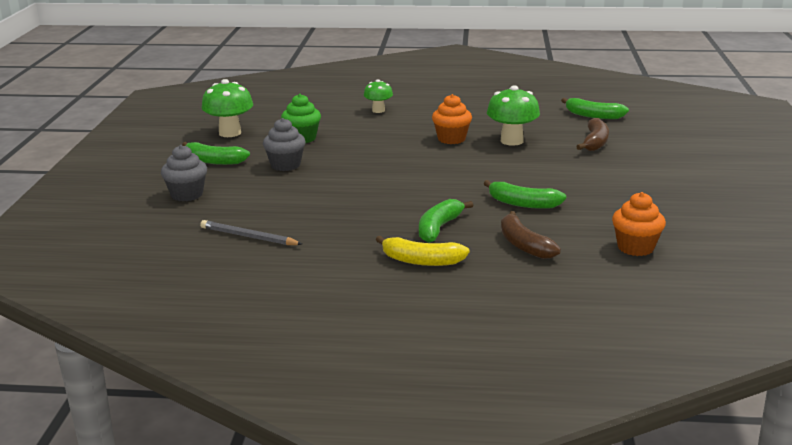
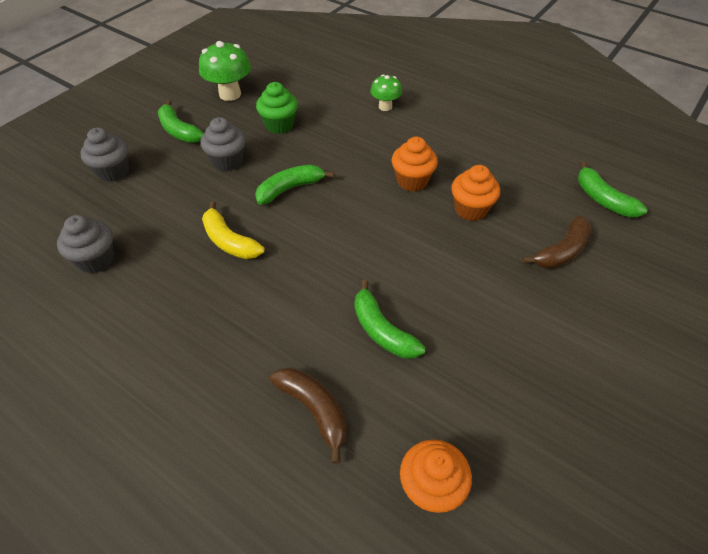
camera: 30 degrees right, 25 degrees up
(249, 237) = (96, 260): grey pencil -> grey cupcake
(421, 261) = (193, 382): yellow banana -> yellow banana (229, 241)
(439, 228) = (262, 332): green banana -> green banana (290, 189)
(511, 141) = (471, 209): green mushroom -> orange cupcake
(523, 245) = (314, 410): brown banana -> brown banana turned 135 degrees clockwise

